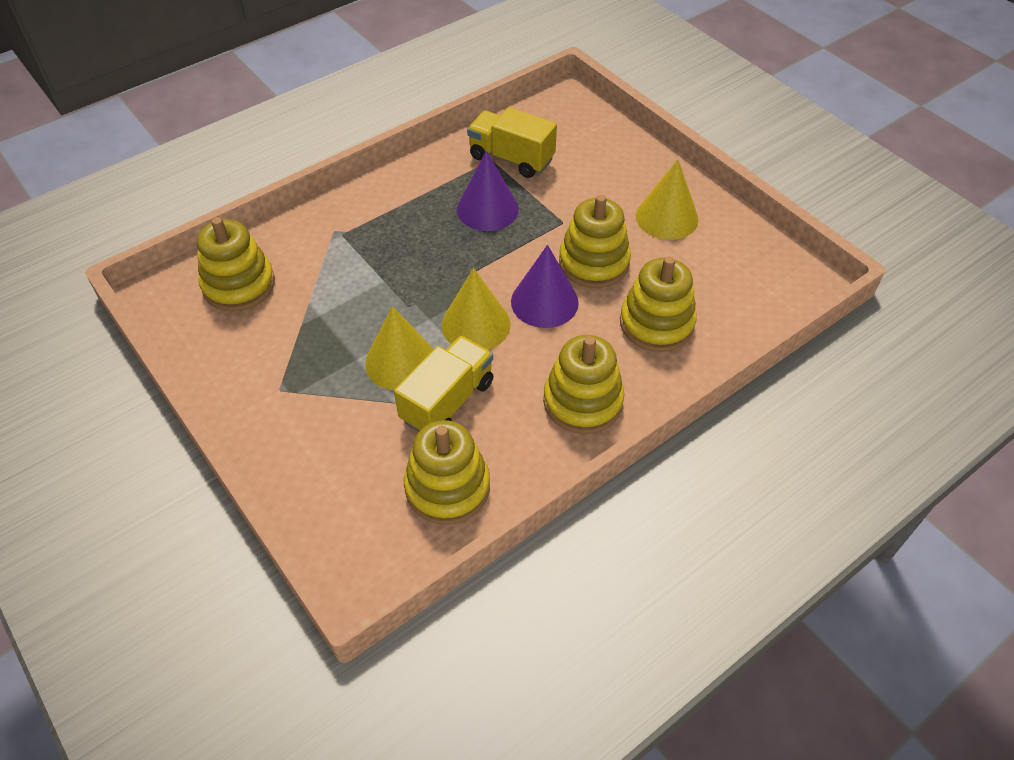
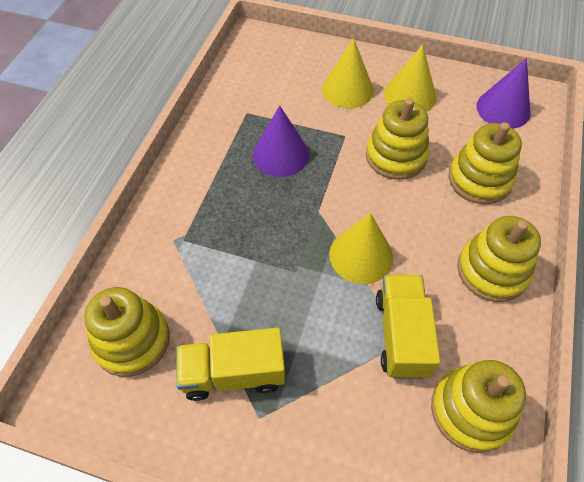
camera: 35 degrees left, 5 degrees up
(400, 362) = (335, 324): yellow cone -> yellow cone (347, 89)
(511, 158) = (260, 104): yellow truck -> yellow truck (233, 373)
(544, 302) = (391, 207): purple cone -> purple cone (503, 109)

